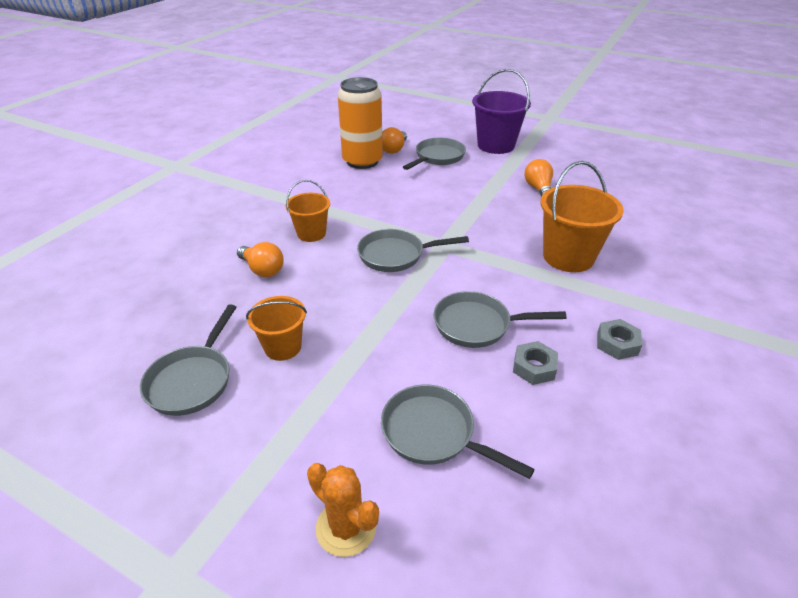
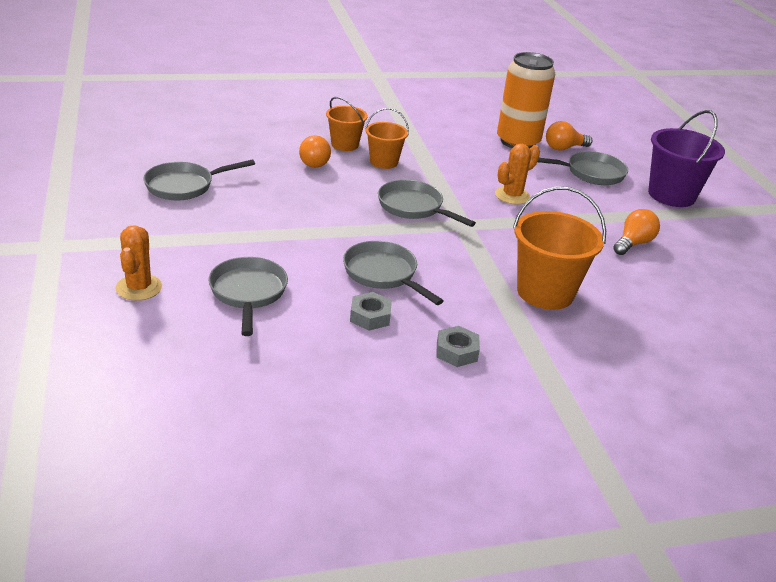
camera: 45 degrees right, 5 degrees down
(283, 347) = (252, 203): orange bucket -> orange bucket (345, 144)
(430, 202) = (512, 196): none -> orange cactus

